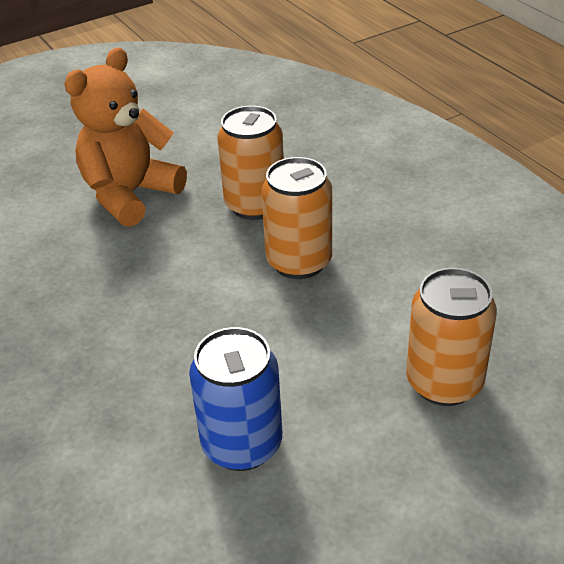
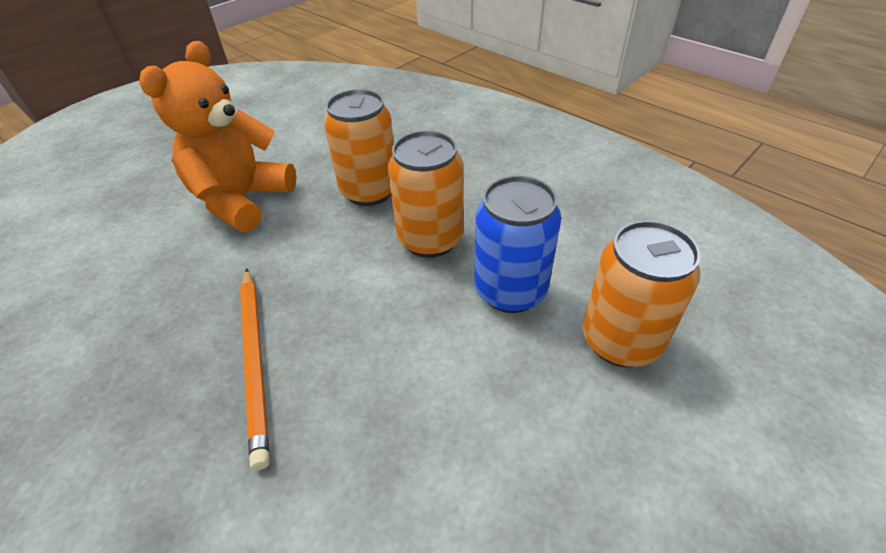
camera: 15 degrees left, 5 degrees up
(113, 339) = (255, 361): none -> orange pencil
(242, 444) = (438, 464): blue can -> blue can (510, 290)

